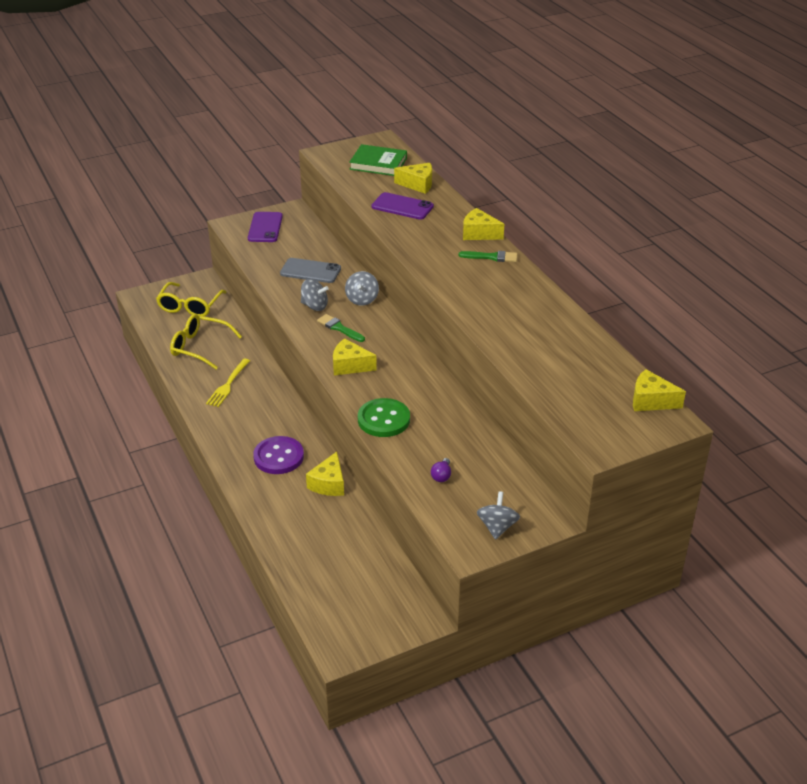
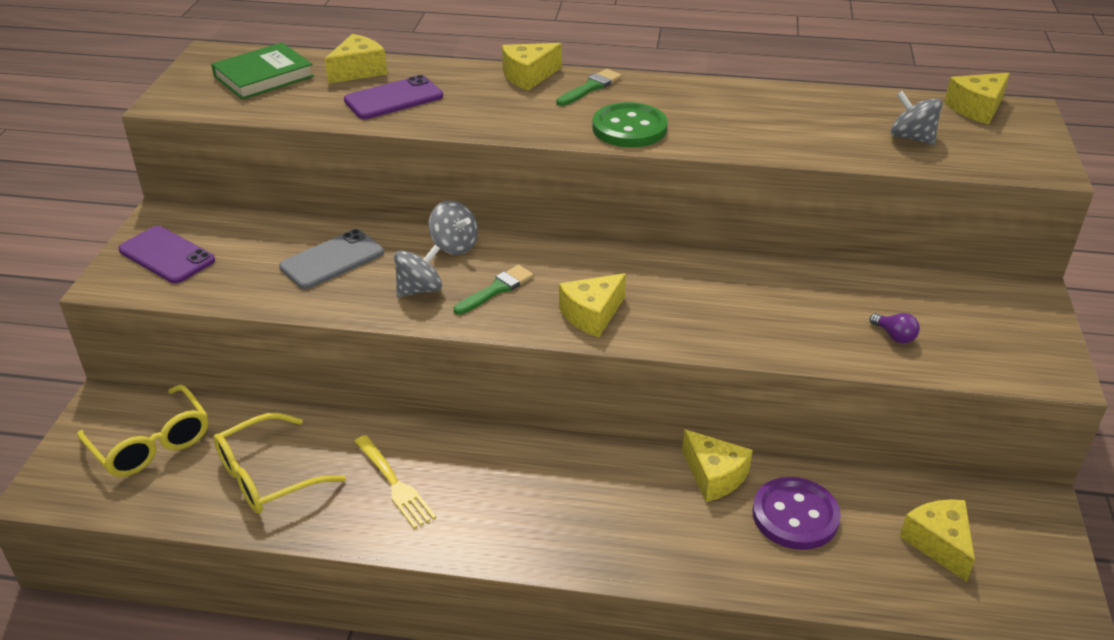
camera: 55 degrees left, 0 degrees up
(278, 457) = (613, 501): purple button -> purple button (795, 515)
(339, 328) = (496, 289): green brush -> green brush turned 150 degrees clockwise
(352, 585) = (939, 543): none -> yellow cheese
(383, 419) = (738, 334): green button -> green button (629, 128)
(497, 527) = (1023, 335): grey spinning top -> grey spinning top (911, 138)

